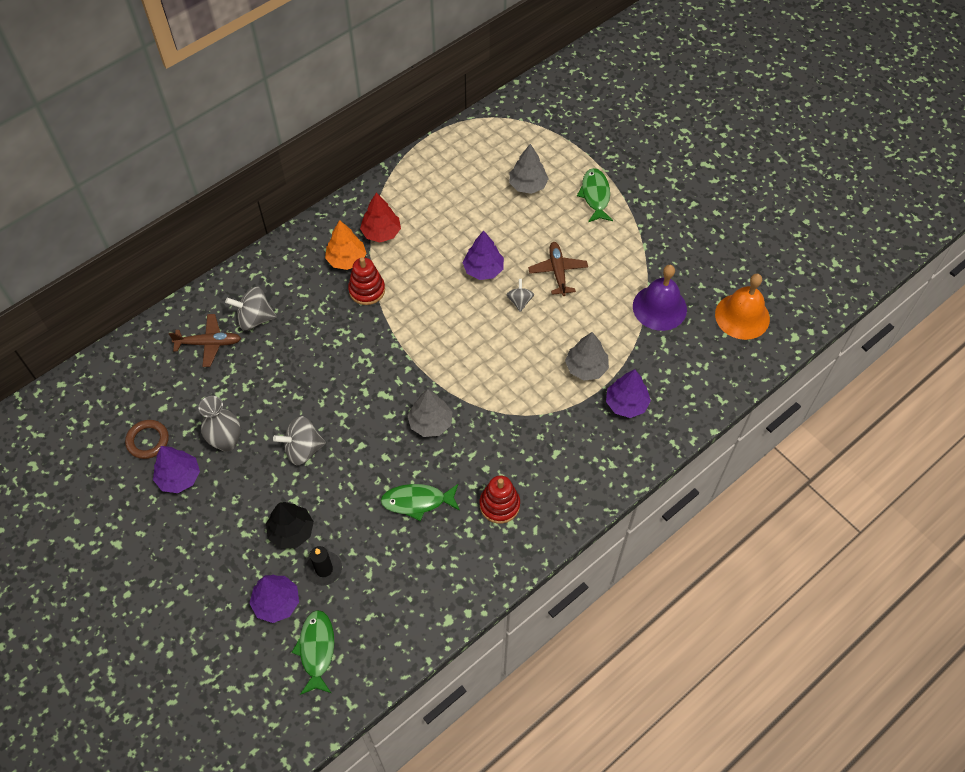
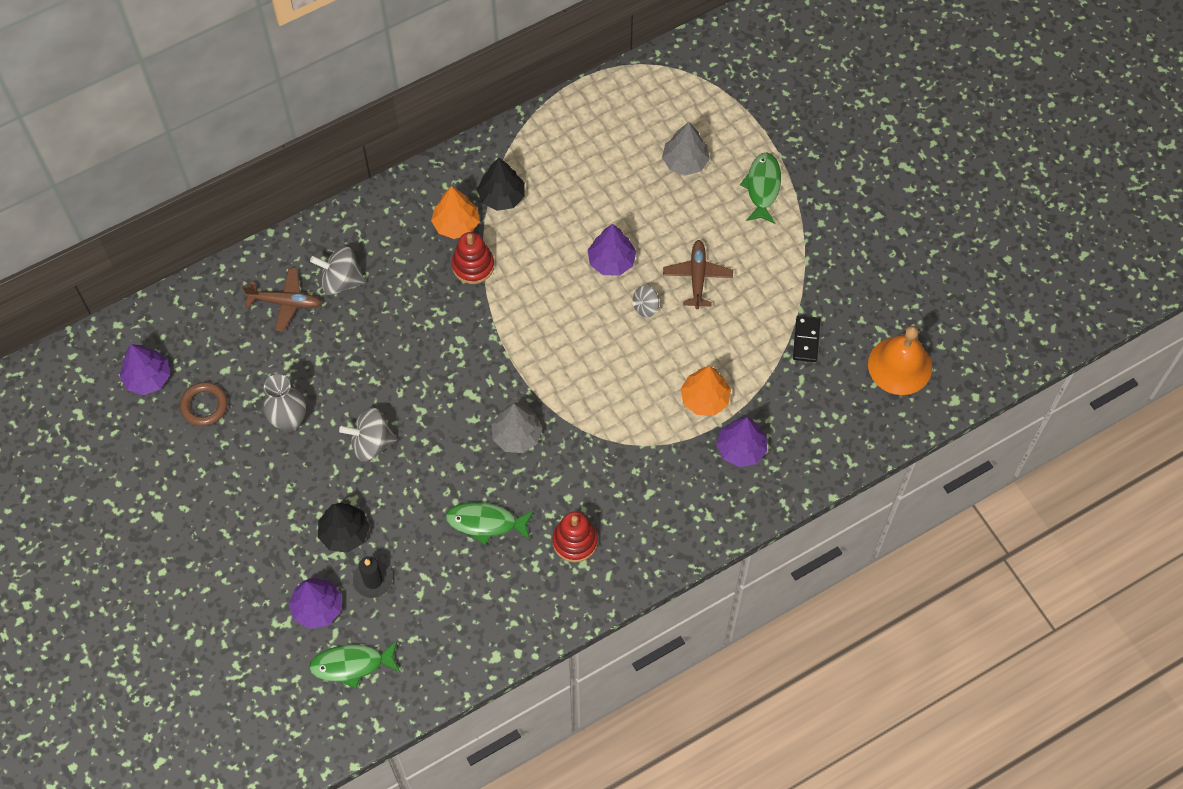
camera: 10 degrees right, 5 degrees up
(179, 477) = (233, 453): purple tree -> purple tree (148, 378)
(316, 650) = (351, 664): green fish -> green fish turned 105 degrees counterclockwise
(381, 233) = (502, 196): red tree -> black tree
(520, 301) = (645, 307): grey spinning top -> grey spinning top turned 135 degrees counterclockwise
(586, 367) = (705, 399): grey tree -> orange tree
(659, 307) = (806, 340): purple bell -> black domino

